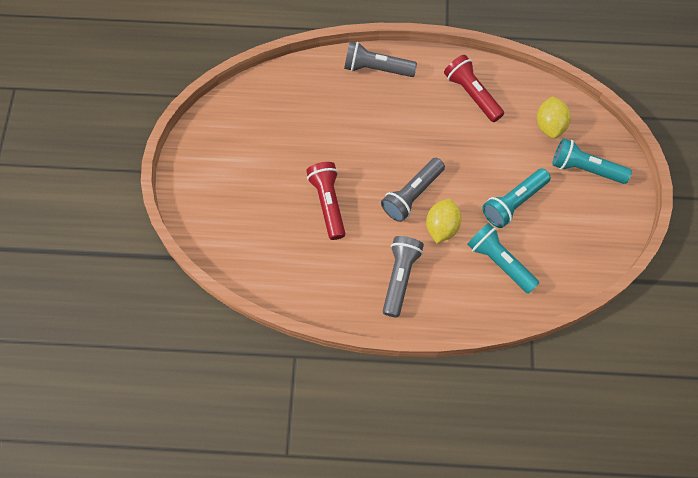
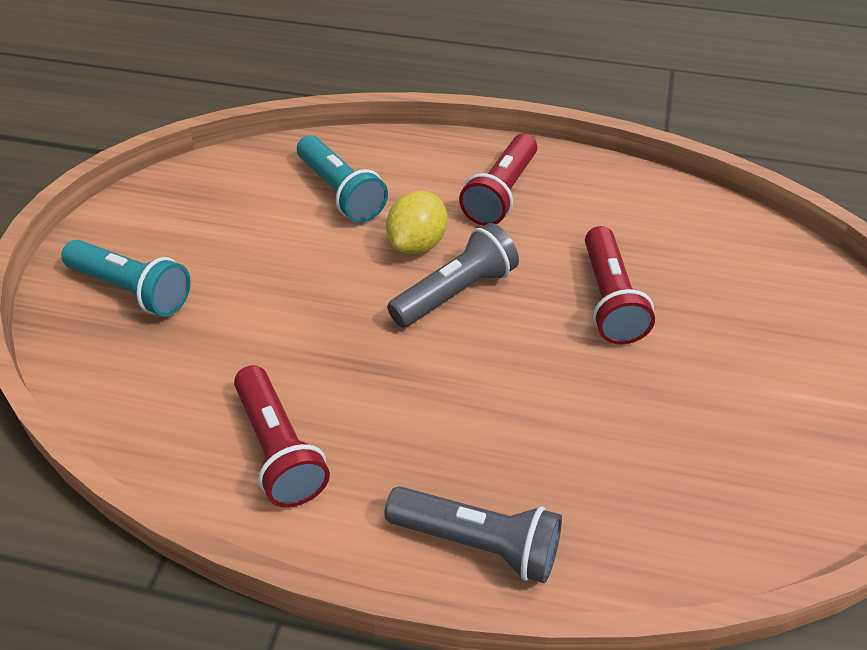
camera: 170 degrees left, 20 degrees down
(400, 277) = (500, 193): grey flashlight -> red flashlight
(513, 202) = (283, 260): turquoise flashlight -> none
(549, 125) = (152, 367): yellow lemon -> none

